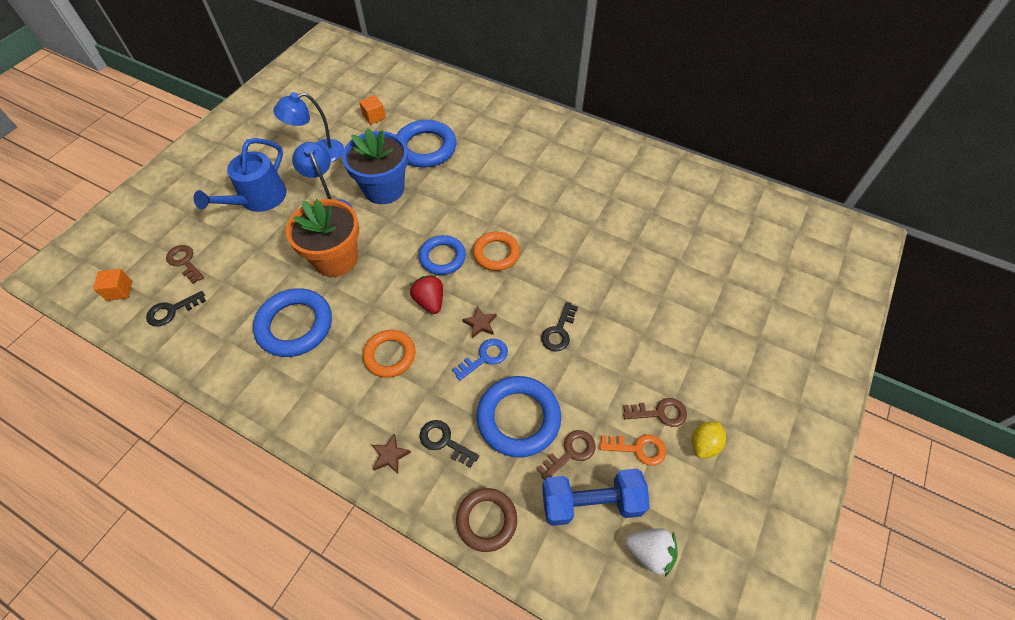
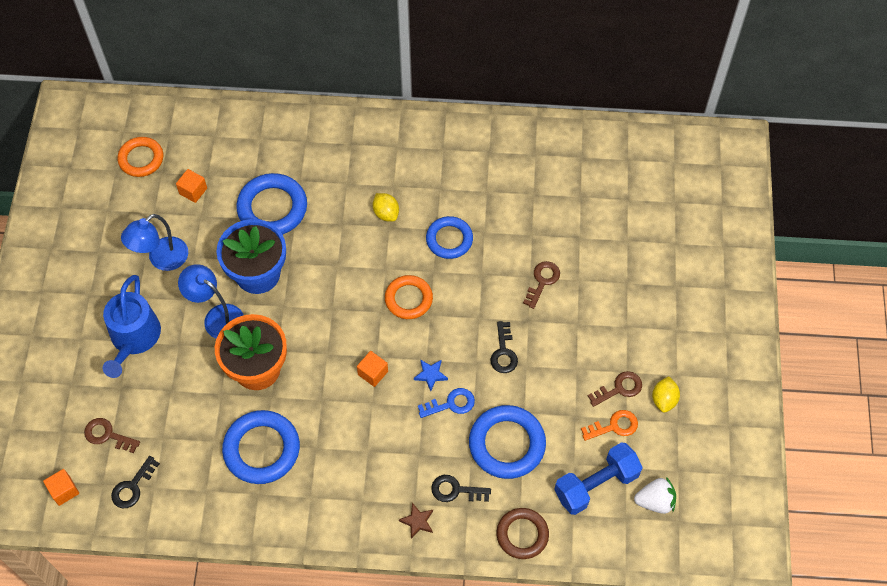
camera: 25 degrees left, 5 degrees up
(390, 355) = (366, 438): orange ring -> orange ring (141, 159)
(430, 301) = (373, 373): red strawberry -> orange cube
(442, 257) = (360, 324): blue ring -> blue ring (449, 239)
(480, 324) = (430, 375): brown star -> blue star
(485, 357) = (451, 404): blue key -> blue key turned 45 degrees clockwise
(514, 182) = (386, 213): none -> yellow lemon
(571, 452) = (562, 453): brown key -> brown key (542, 281)

